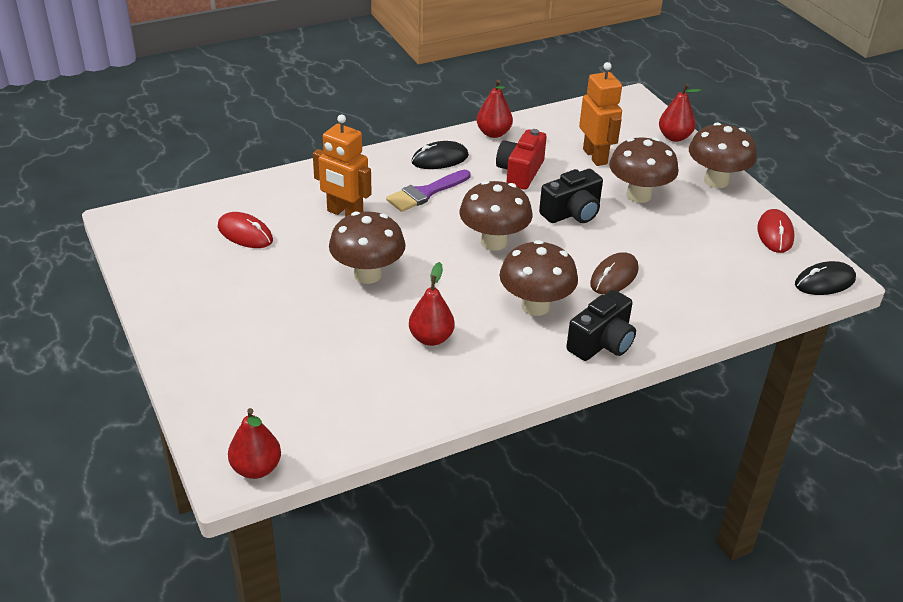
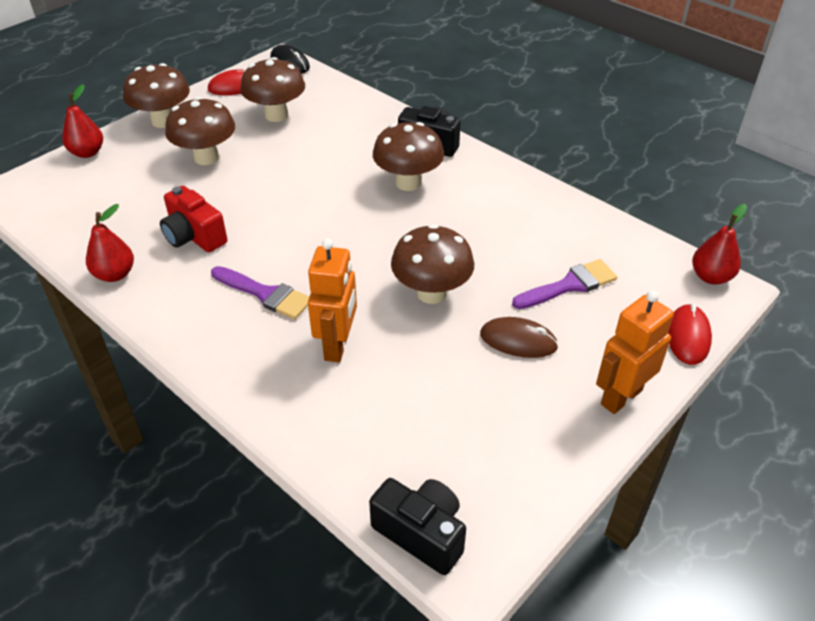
camera: 110 degrees left, 5 degrees up
(245, 234) = (423, 419): red mouse -> red mouse (688, 337)
(318, 360) = (569, 285): none -> purple brush
(431, 338) = (490, 228): red pear -> none
(440, 159) = (189, 302): black mouse -> none
(493, 242) = (329, 226): brown mushroom -> brown mushroom (276, 115)
(520, 172) = (194, 236): red camera -> red camera turned 45 degrees clockwise
(572, 213) = (255, 189): black camera -> black camera (421, 533)
(595, 156) = (143, 194): orange robot -> orange robot (621, 397)
(614, 276) = (341, 151): brown mouse -> brown mouse (518, 341)

